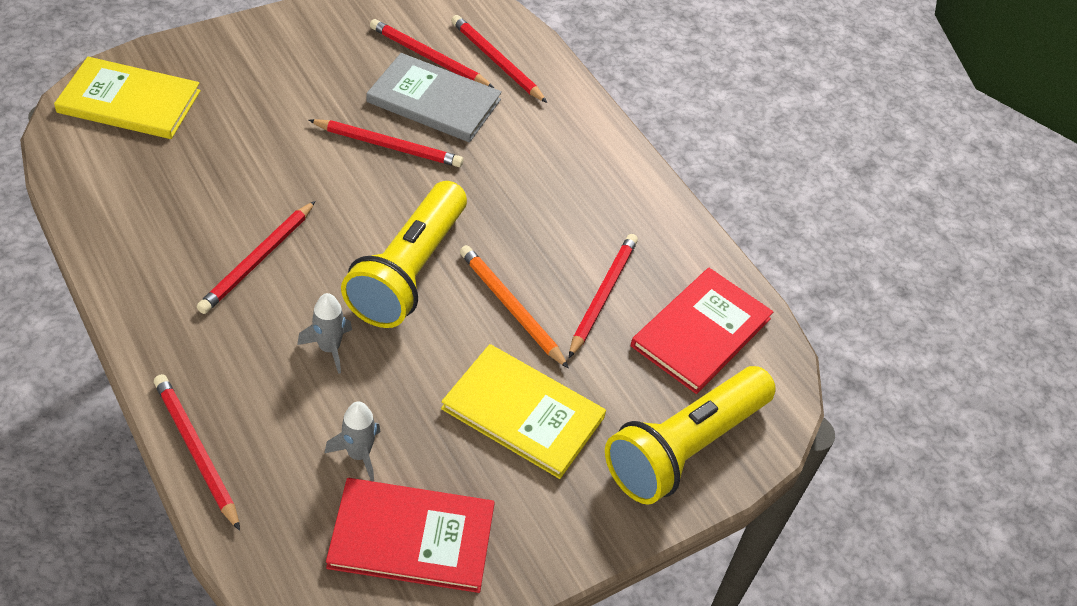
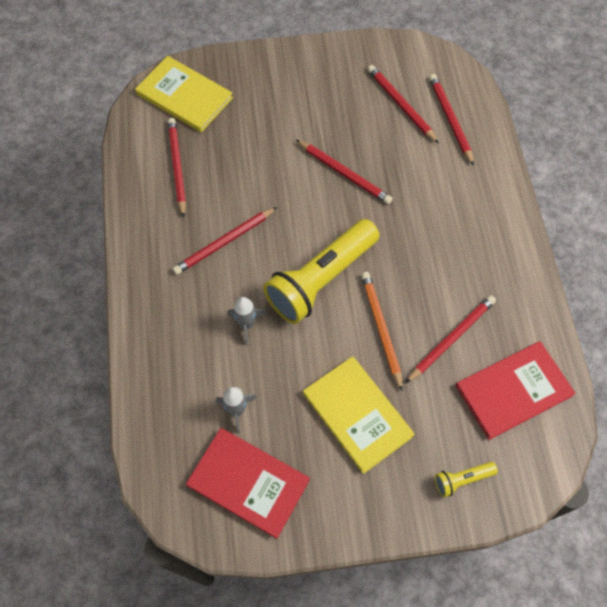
camera: 30 degrees right, 15 degrees up
(196, 451) = (138, 374): red pencil -> red pencil (177, 167)
(434, 101) = (391, 143): grey book -> none
(684, 447) = (462, 479): yellow flashlight -> yellow flashlight, size x0.43

